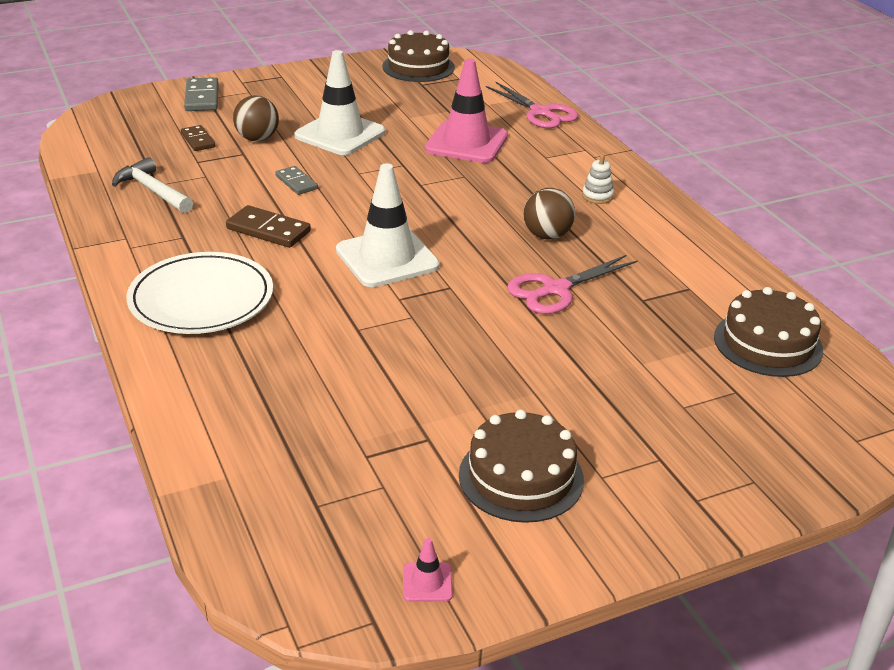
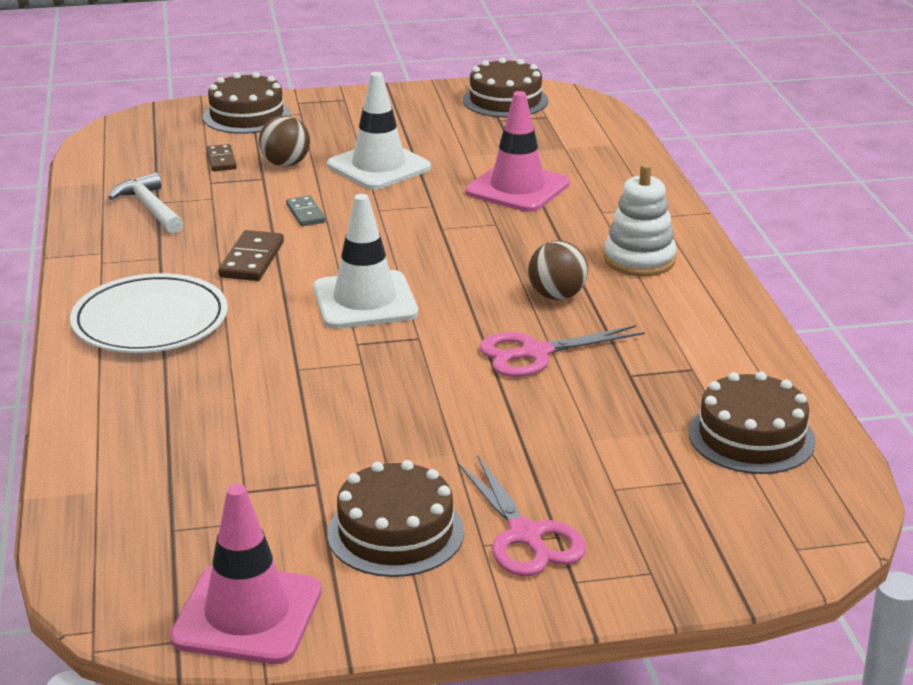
camera: 15 degrees right, 5 degrees down
(202, 97) = (246, 115): grey domino -> brown cake
(268, 230) = (251, 260): brown domino -> brown domino turned 60 degrees clockwise
(427, 582) = (247, 615): pink traffic cone -> pink traffic cone, size x2.45
(541, 113) = (623, 162): pink scissors -> pink scissors (525, 536)
(597, 196) = (639, 260): white stacking toy -> white stacking toy, size x1.93

